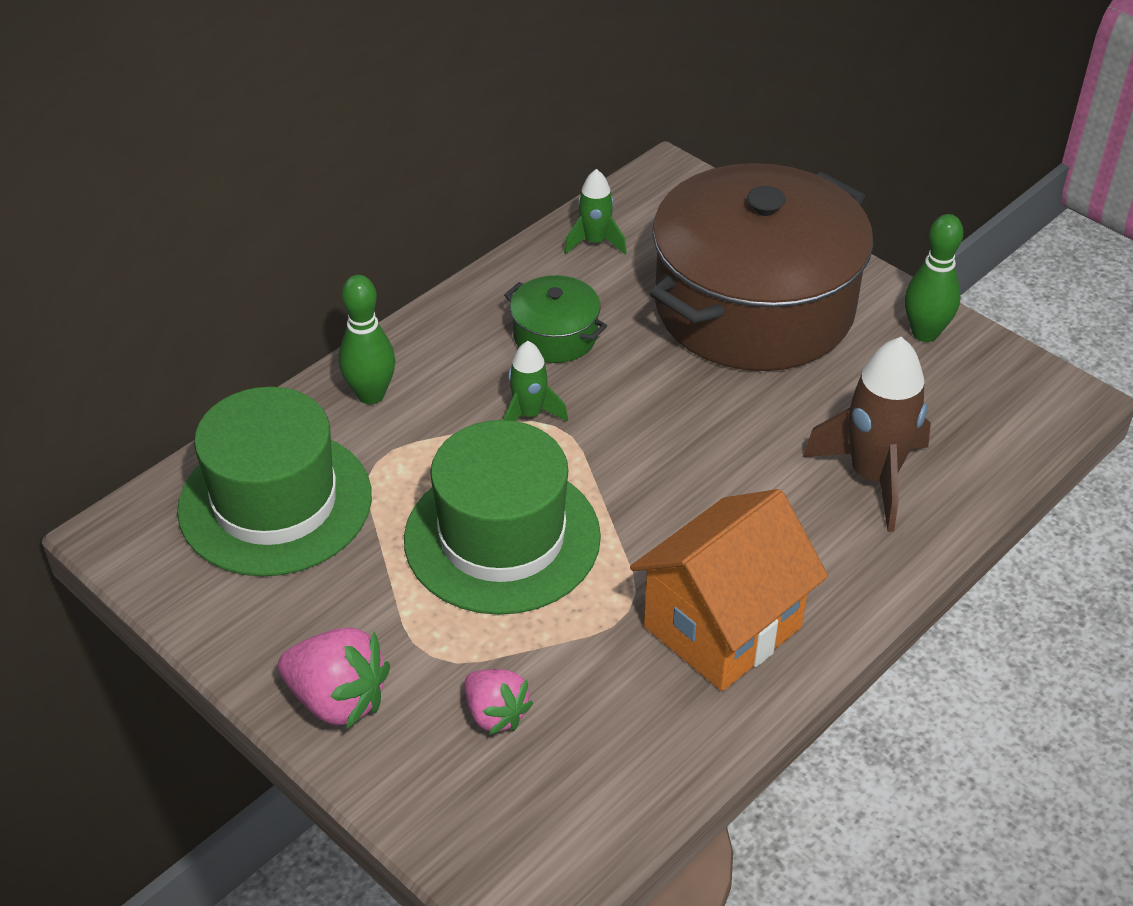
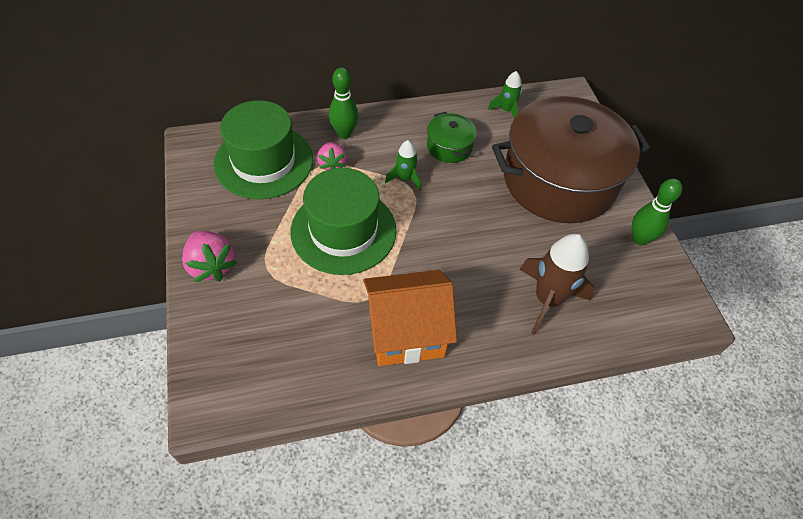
camera: 30 degrees right, 10 degrees up
(495, 714) = (269, 313): pink strawberry -> pink strawberry (332, 164)

